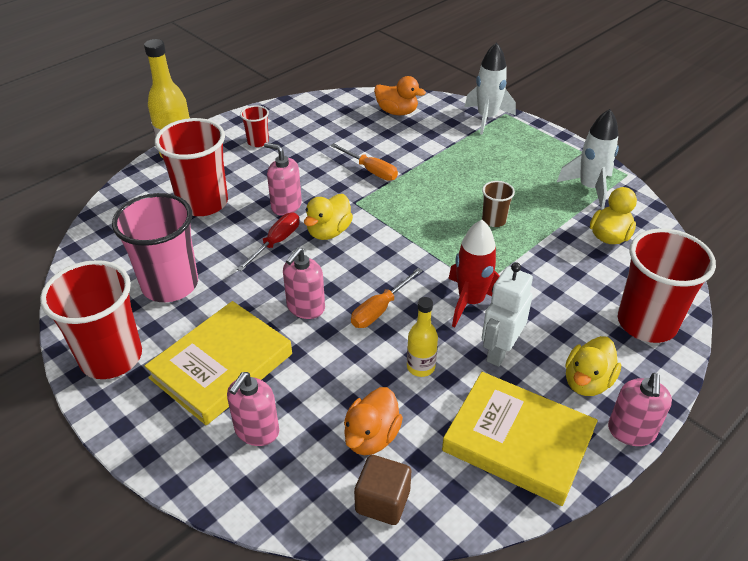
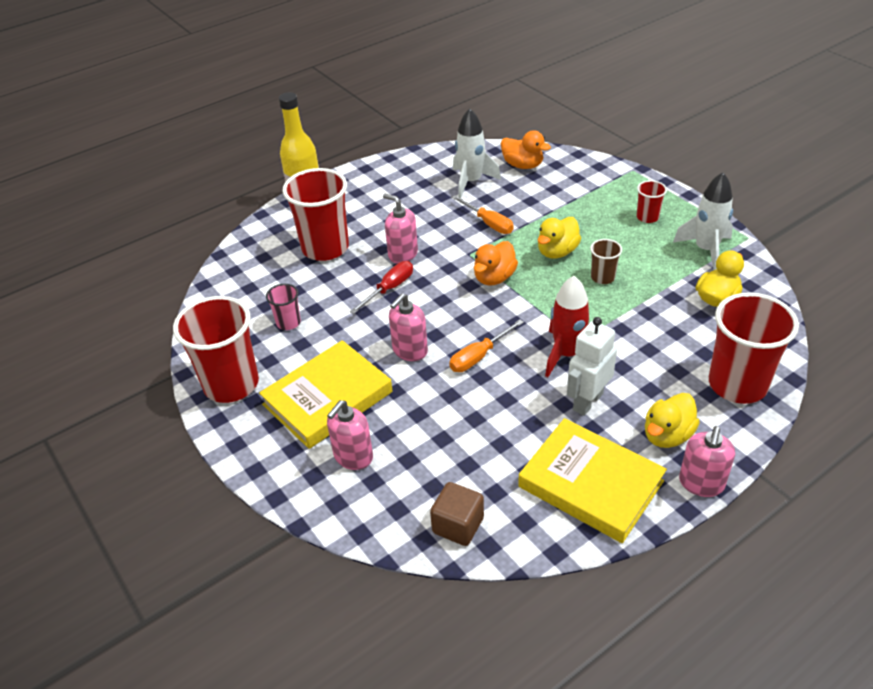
camera: 10 degrees right, 0 degrees up
(170, 284) = (288, 323): pink cup -> pink cup, size x0.47
(258, 142) = (383, 191): red cup -> red cup (647, 217)
(329, 232) = (440, 281): yellow duck -> yellow duck (557, 252)
(371, 437) = (455, 469): orange duck -> orange duck (494, 278)
(420, 367) = (510, 411): yellow bottle -> none
(487, 118) = (613, 174): white rocket -> white rocket (471, 182)

